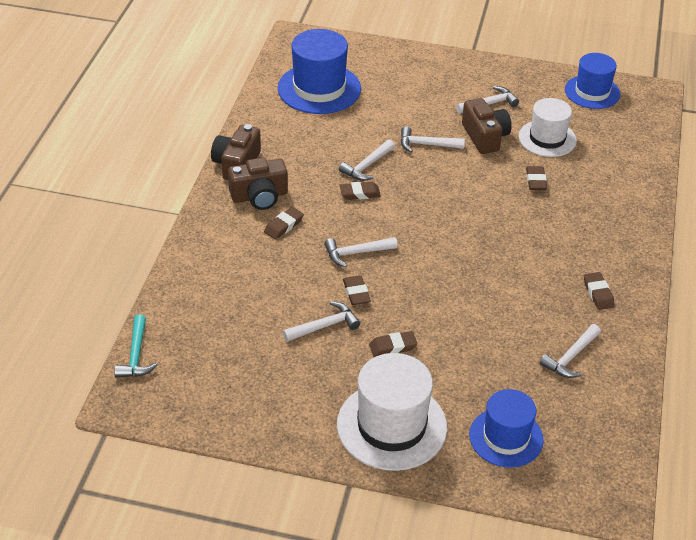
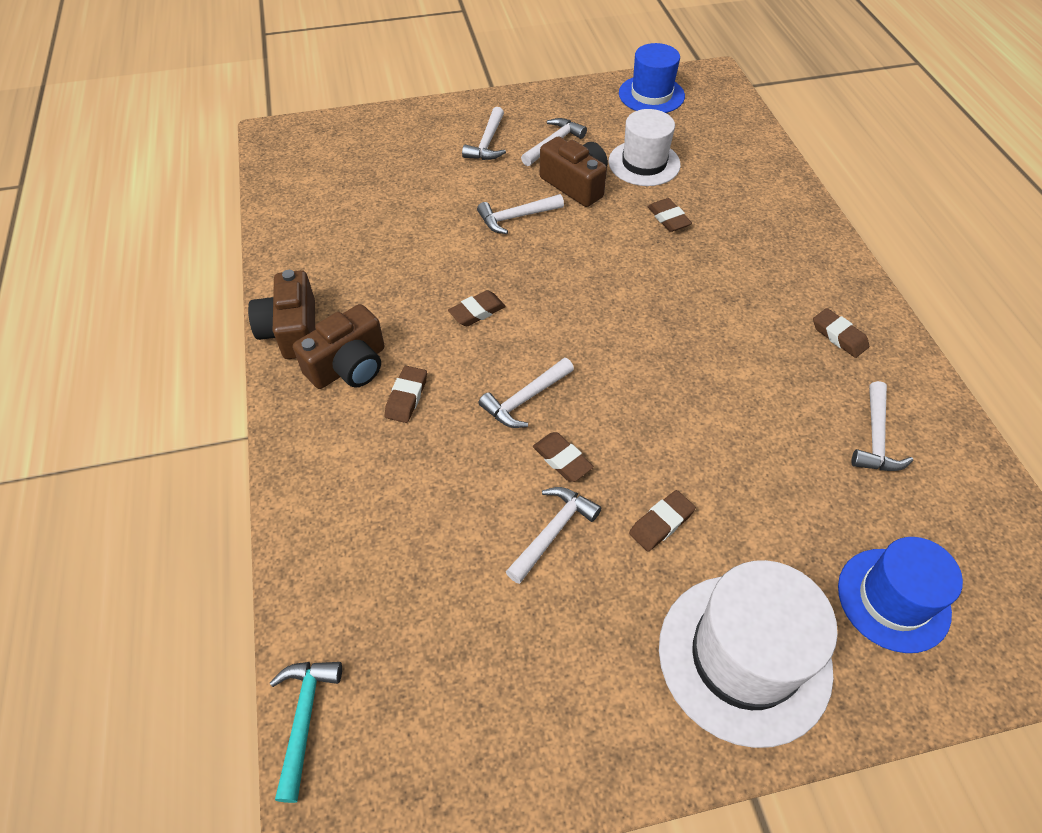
camera: 25 degrees left, 10 degrees up
(136, 355) = (304, 719): turquoise hammer -> turquoise hammer turned 150 degrees counterclockwise
(319, 88) = (342, 190): blue hat -> none
(367, 166) = (463, 271): white hammer -> white hammer (487, 143)

